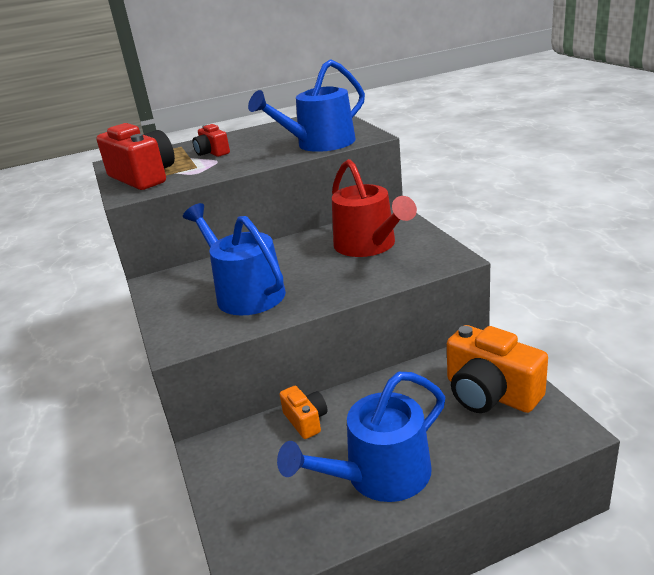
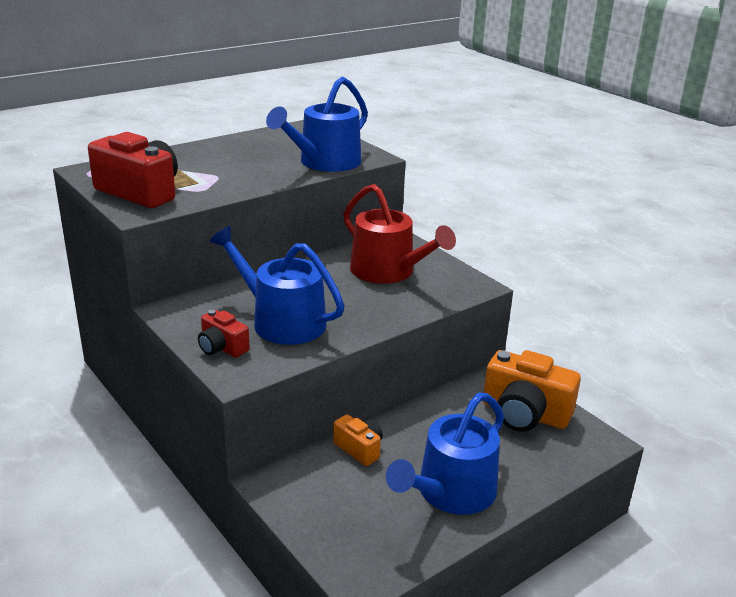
camera: 20 degrees left, 0 degrees up
(212, 153) = (204, 165): red camera -> red camera (222, 347)

